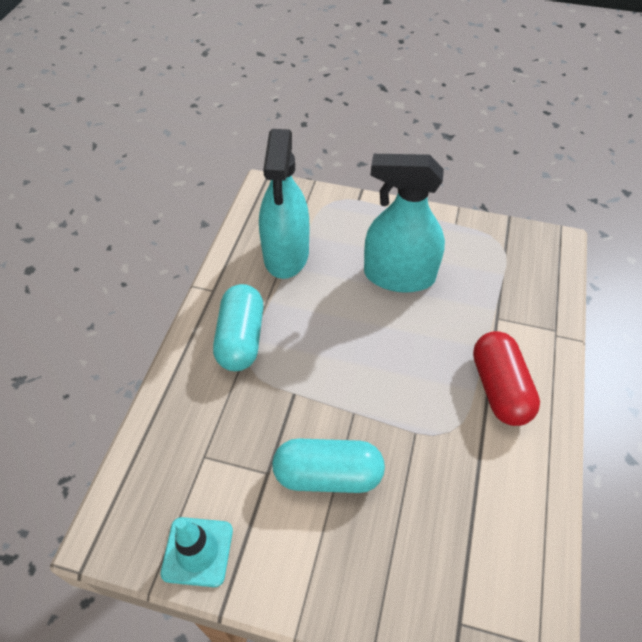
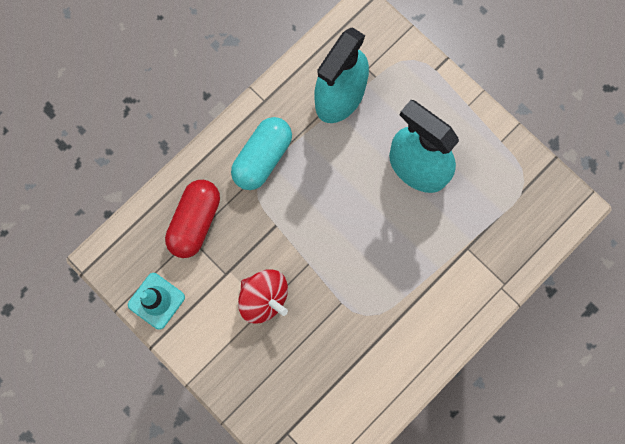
camera: 30 degrees right, 25 degrees up
(328, 474) = (264, 298): turquoise capsule -> red spinning top
(499, 388) = (424, 305): red capsule -> red capsule (195, 222)

